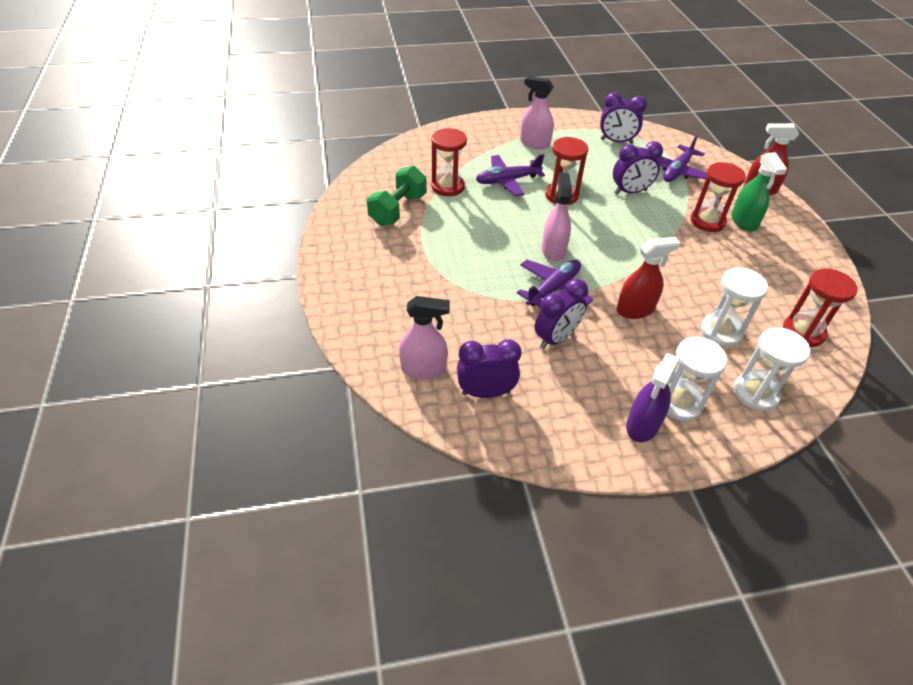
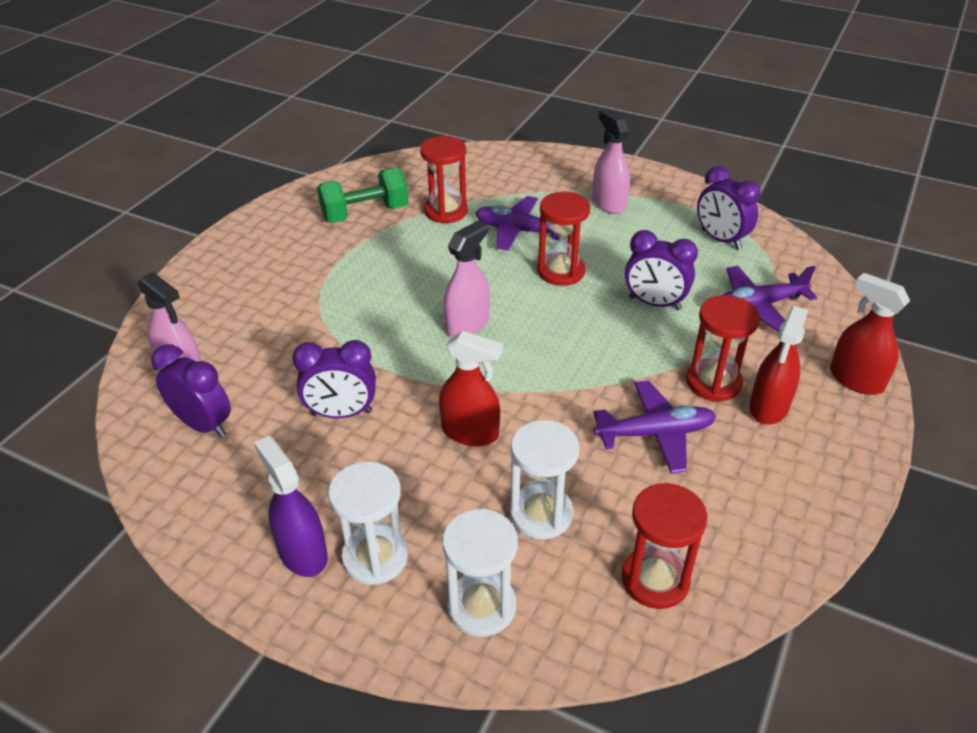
camera: 40 degrees right, 5 degrees down
(553, 289) = (410, 363): purple plane -> purple plane (655, 433)
(642, 425) = (302, 553): purple spray bottle -> purple spray bottle turned 75 degrees clockwise
(744, 222) = (768, 407): green spray bottle -> red spray bottle

